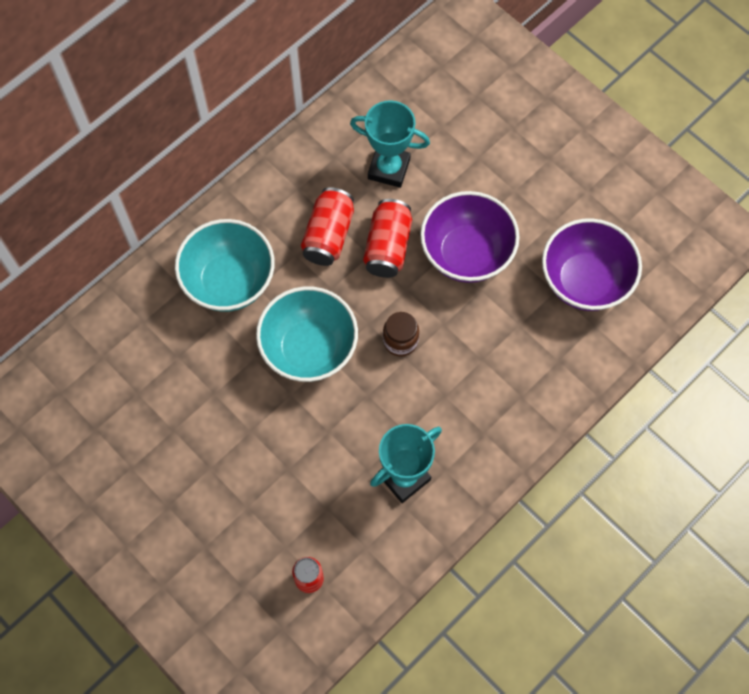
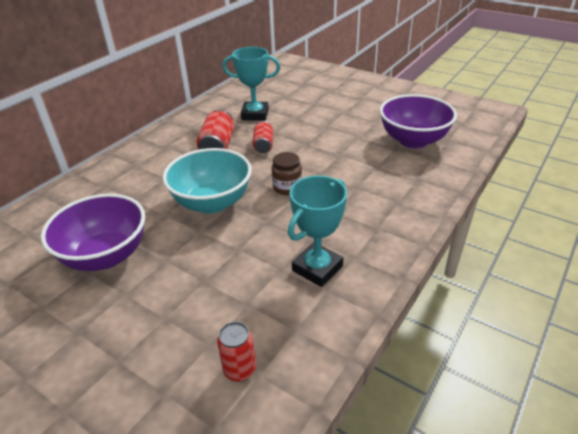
camera: 10 degrees left, 30 degrees down
(229, 281) = (142, 177): turquoise bowl -> none
(388, 247) = (263, 145): red can -> red can, size x0.66
(466, 253) = (322, 140): purple bowl -> purple bowl (106, 256)

